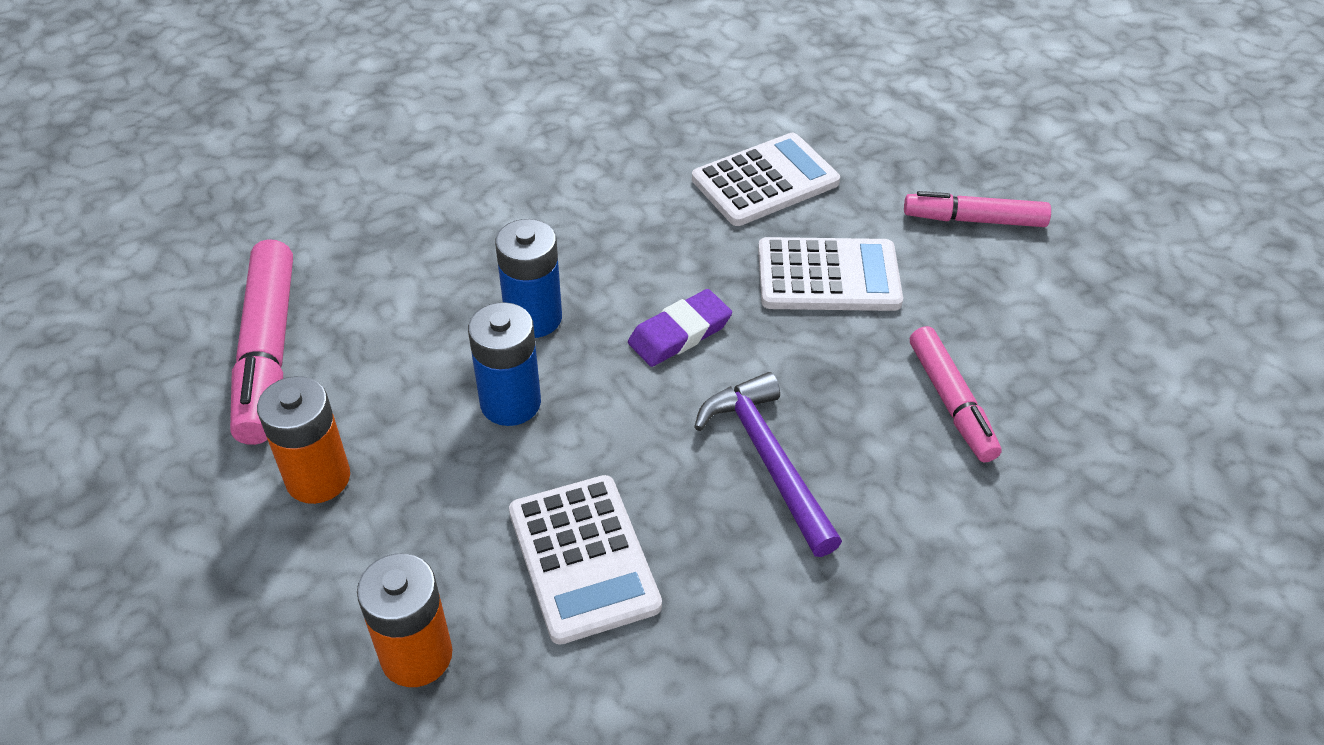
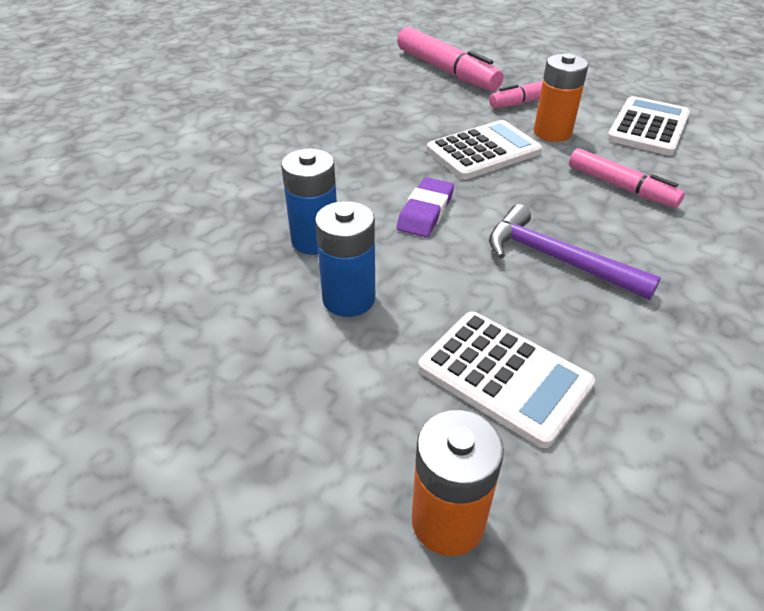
camera: 30 degrees left, 5 degrees down
(268, 352) = (107, 347): pink marker -> pink marker (446, 71)
(318, 478) = (234, 422): orange battery -> orange battery (552, 132)
(765, 181) = (395, 118): white calculator -> white calculator (648, 127)

